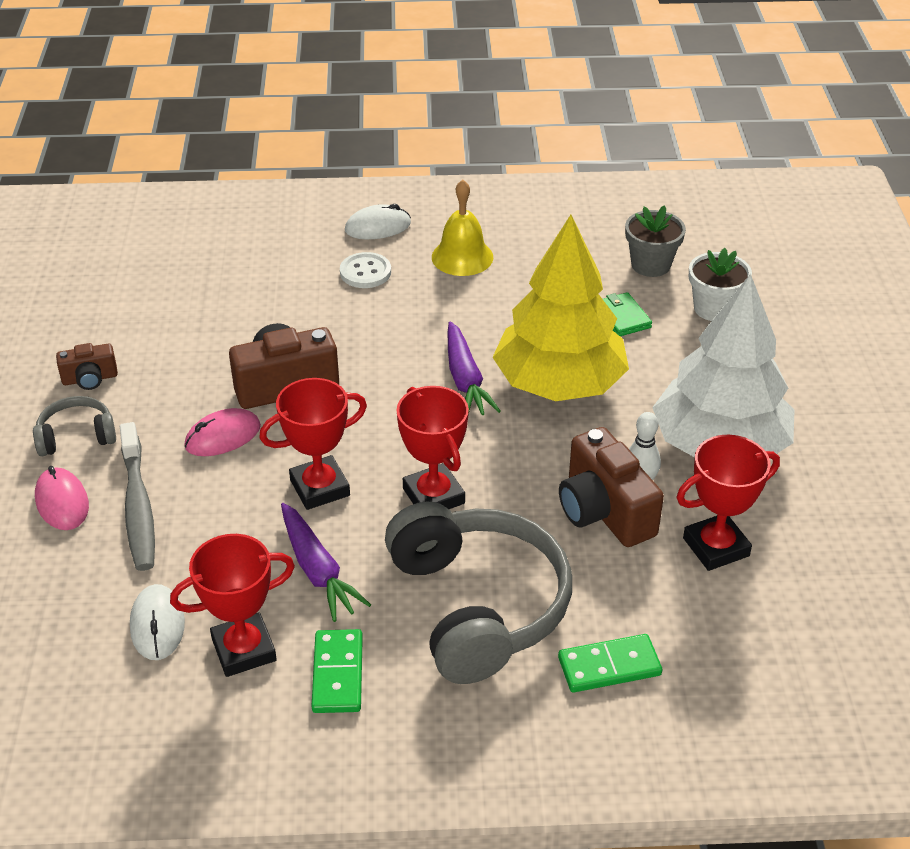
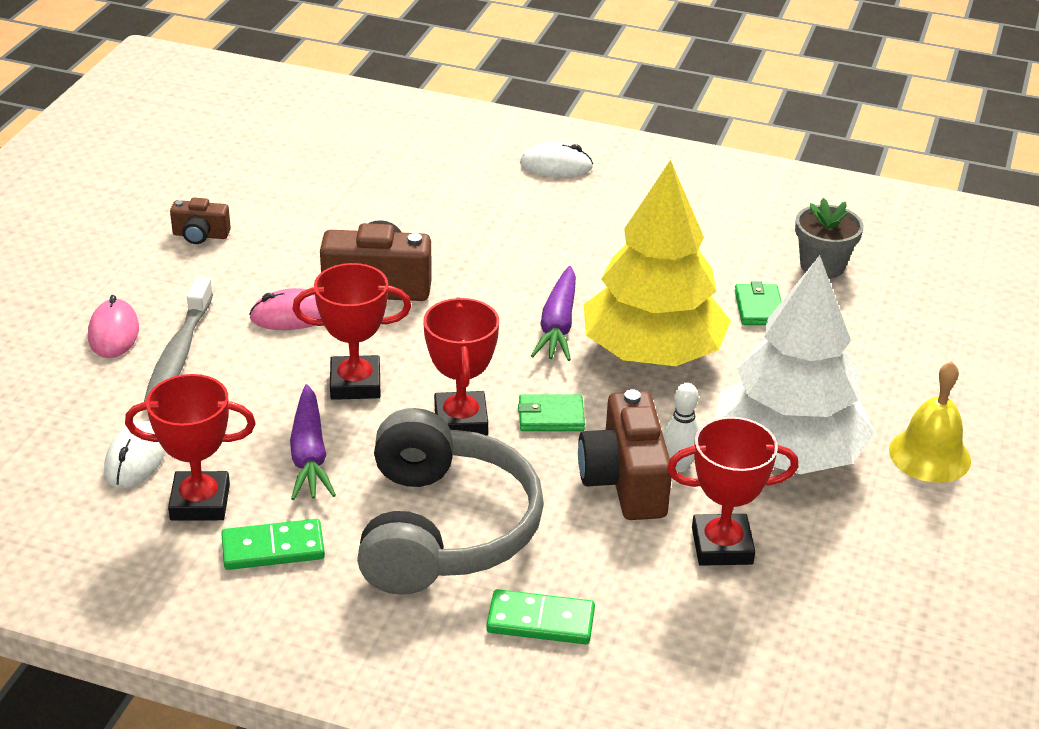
camera: 20 degrees right, 5 degrees down
(76, 436) = (159, 281): grey headphones -> none
(337, 674) = (273, 548): green domino -> green domino turned 60 degrees clockwise
(365, 272) = (518, 204): white button -> none
(462, 257) = (625, 212): yellow bell -> yellow bell (929, 455)
(508, 469) = (551, 416): none -> green wallet
(714, 308) = (865, 323): white flower pot -> none

